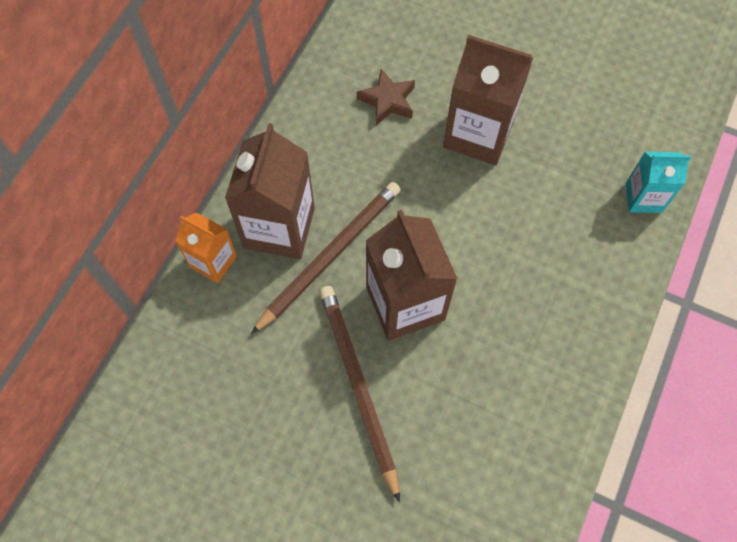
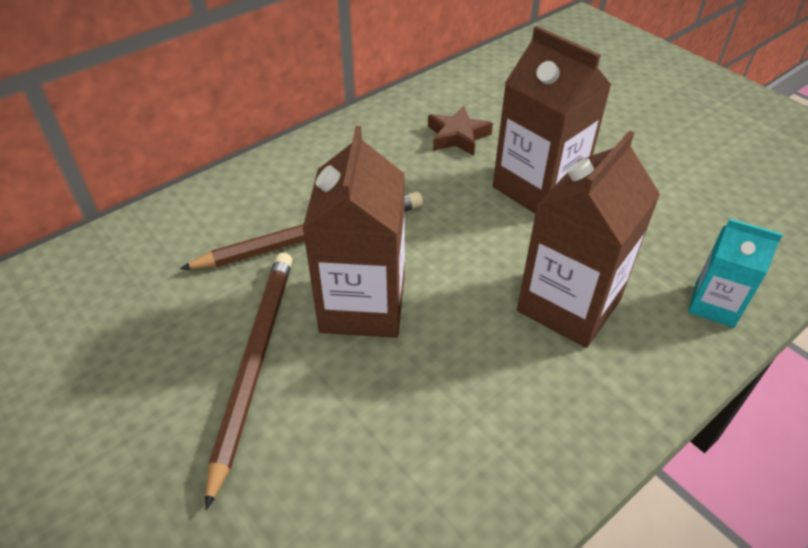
camera: 25 degrees right, 20 degrees down
(213, 261) = (197, 202): orange carton -> none
(279, 227) = (280, 197): brown carton -> brown carton (569, 305)

